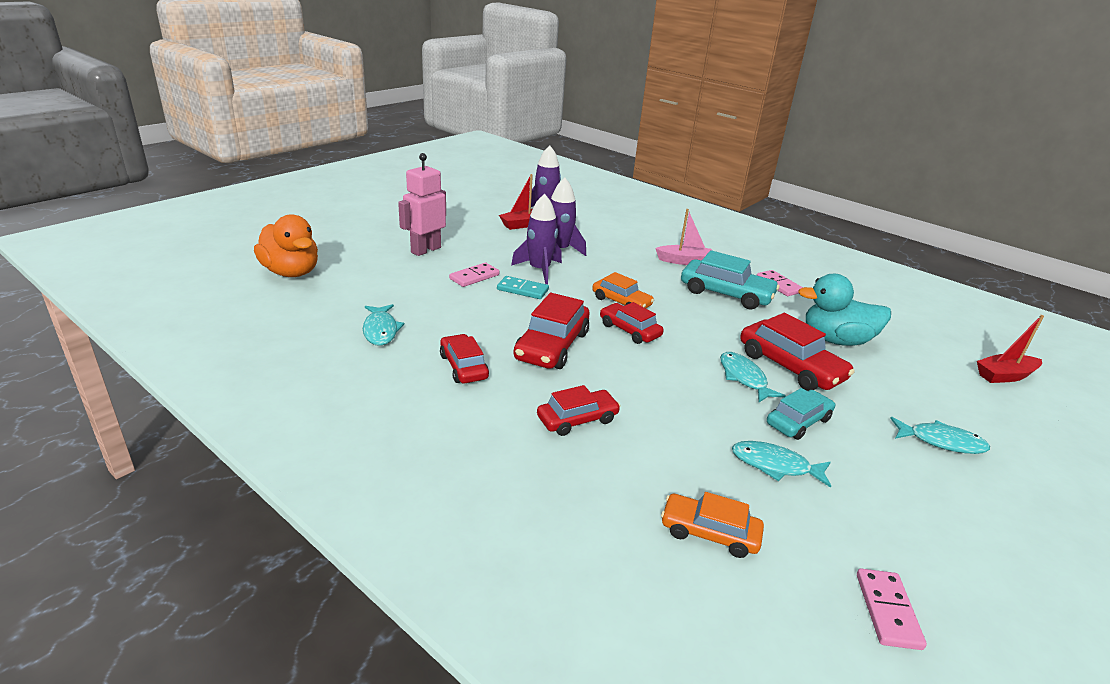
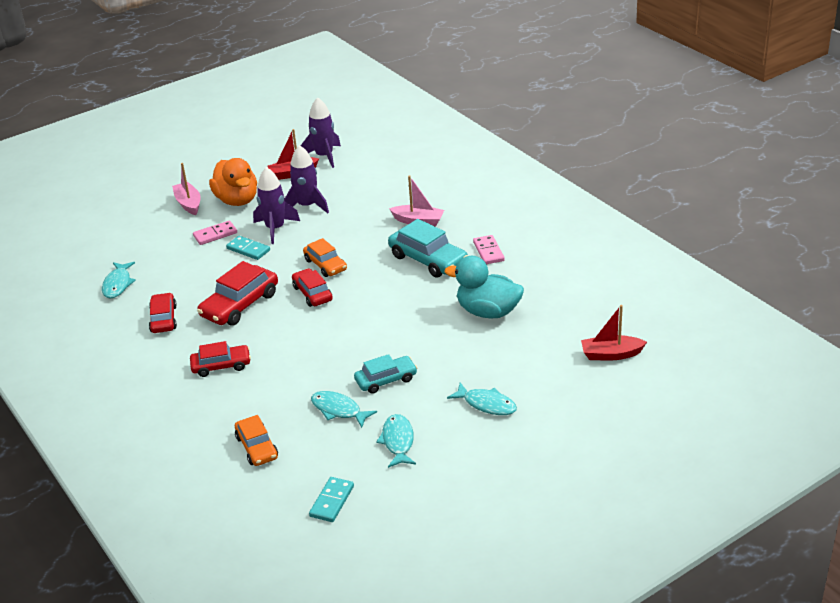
camera: 20 degrees right, 5 degrees up
(291, 272) = (71, 226): orange duck -> orange duck (237, 200)
(425, 250) = (188, 204): pink robot -> pink boat
(709, 532) = (257, 447): orange car -> orange car turned 150 degrees counterclockwise
(744, 378) = (374, 341): turquoise fish -> turquoise fish (398, 441)
(790, 366) = (422, 334): red car -> none
(888, 610) = (332, 501): pink domino -> turquoise domino

